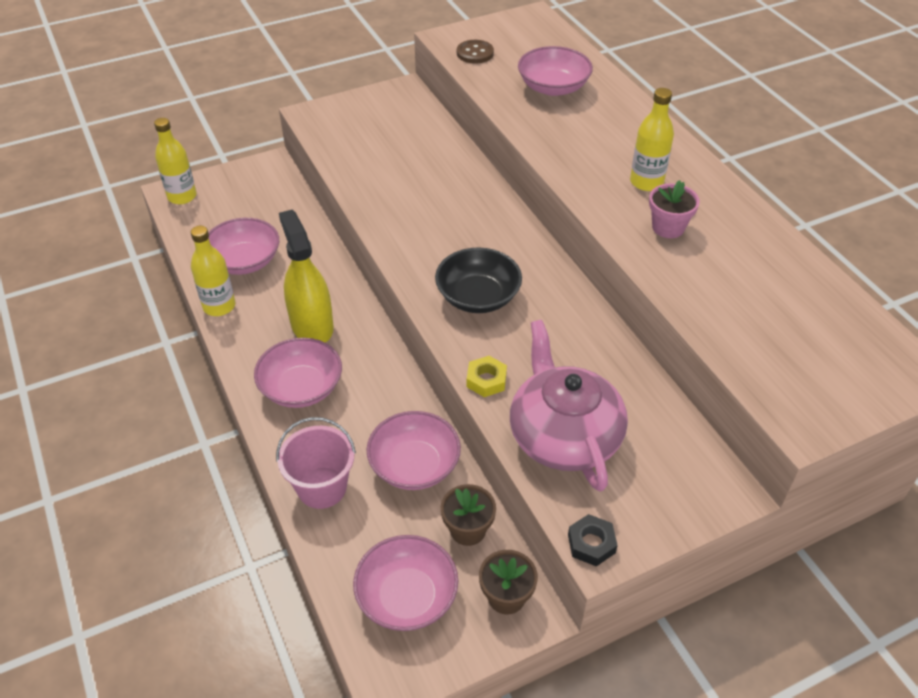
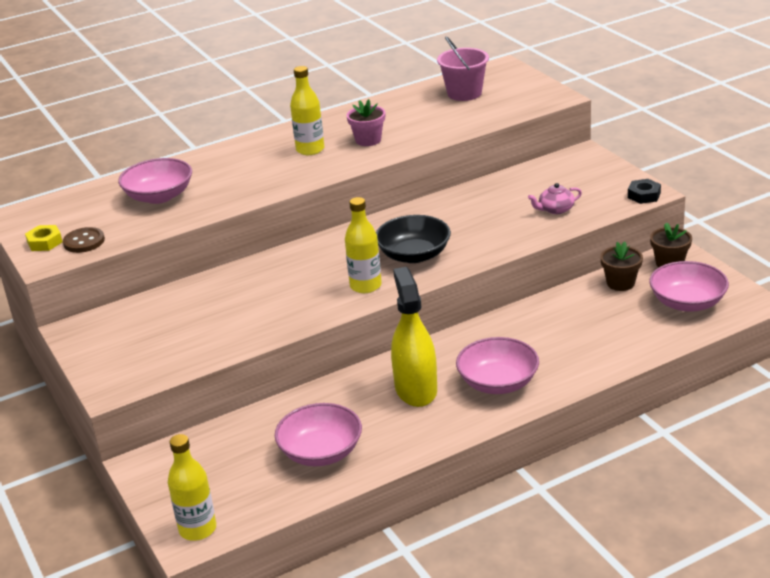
camera: 90 degrees left, 15 degrees down
(219, 306) = (394, 456): yellow bottle -> yellow bottle (365, 286)
(312, 325) = (416, 389): yellow spray bottle -> yellow spray bottle turned 105 degrees clockwise
(322, 487) = (605, 354): pink bucket -> pink bucket (464, 93)
(414, 465) = (568, 312): pink bowl -> none
(486, 380) = (509, 243): yellow nut -> yellow nut (45, 242)
(563, 435) = (555, 209): pink teapot -> pink teapot, size x0.42

